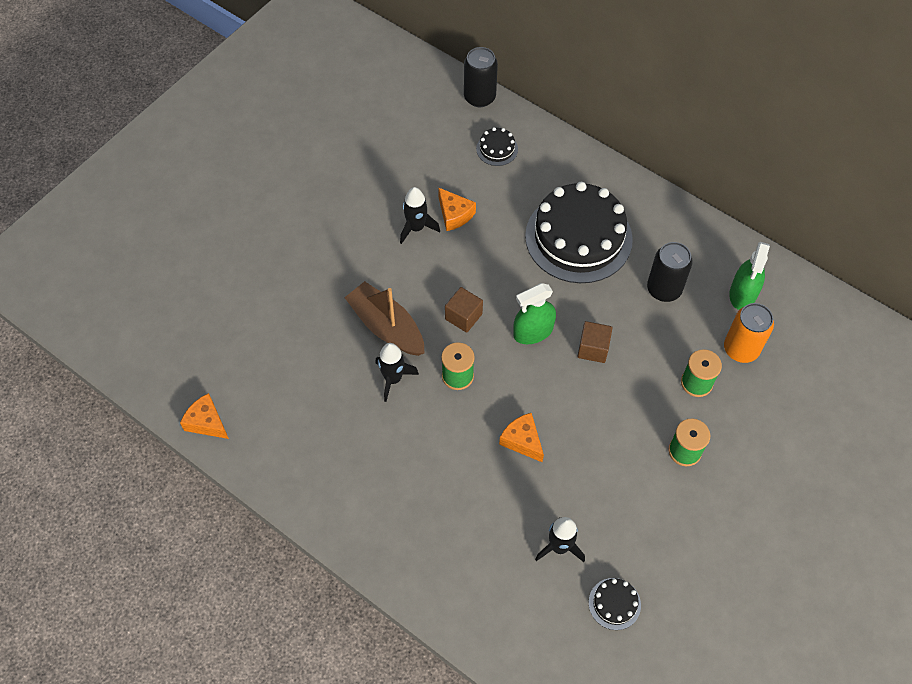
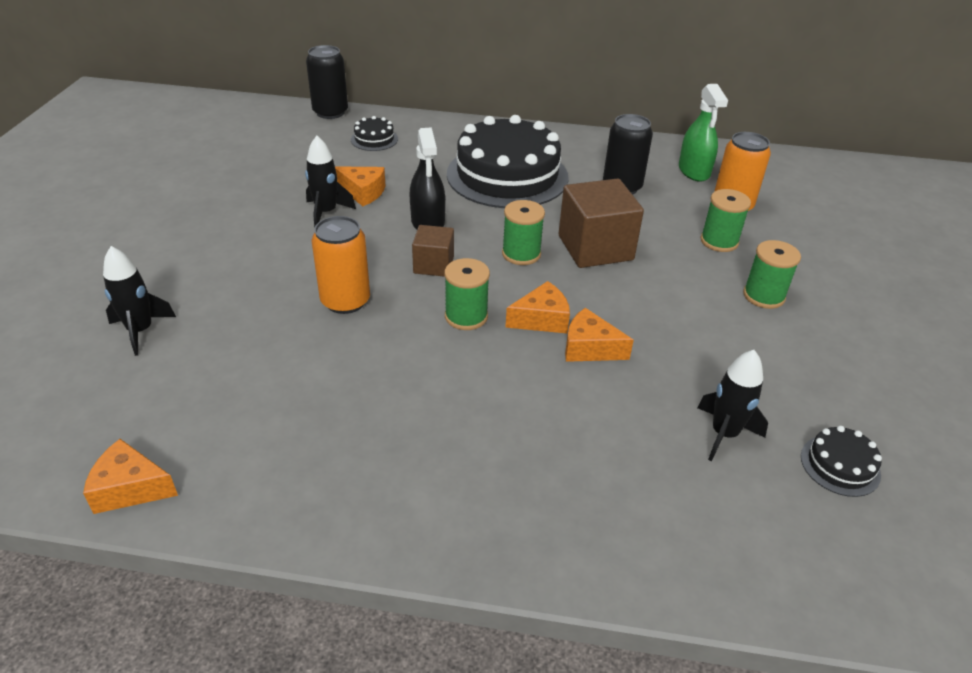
camera: 30 degrees left, 20 degrees down
(386, 327) = (345, 301): brown boat -> orange can
(393, 379) = (387, 345): black rocket -> black rocket (141, 331)
(484, 269) = (428, 222): none -> black spray bottle
(507, 401) = (542, 319): none -> orange cheese
(533, 331) = (521, 254): green spray bottle -> green spool
(593, 348) = (595, 248): brown cube -> brown cube, size x1.75

